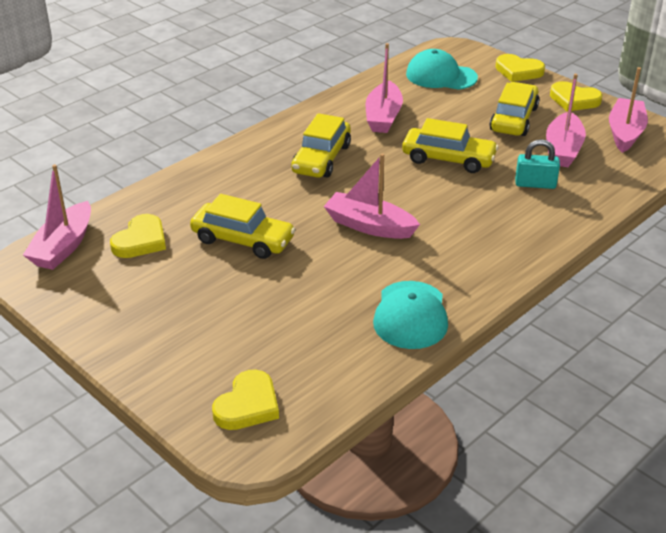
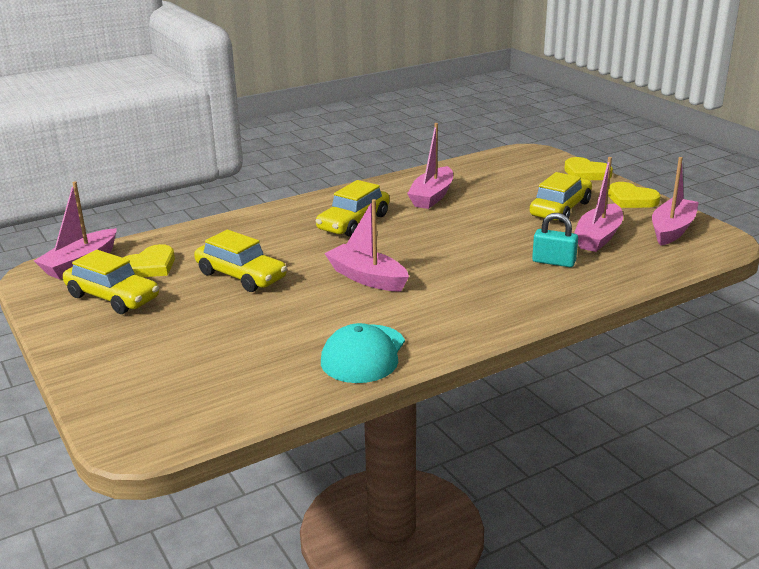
camera: 15 degrees right, 10 degrees down
(248, 405) = (159, 407): yellow heart -> none
(441, 76) = (506, 171): turquoise cap -> none
(448, 159) = (476, 234): yellow car -> yellow car (112, 297)

